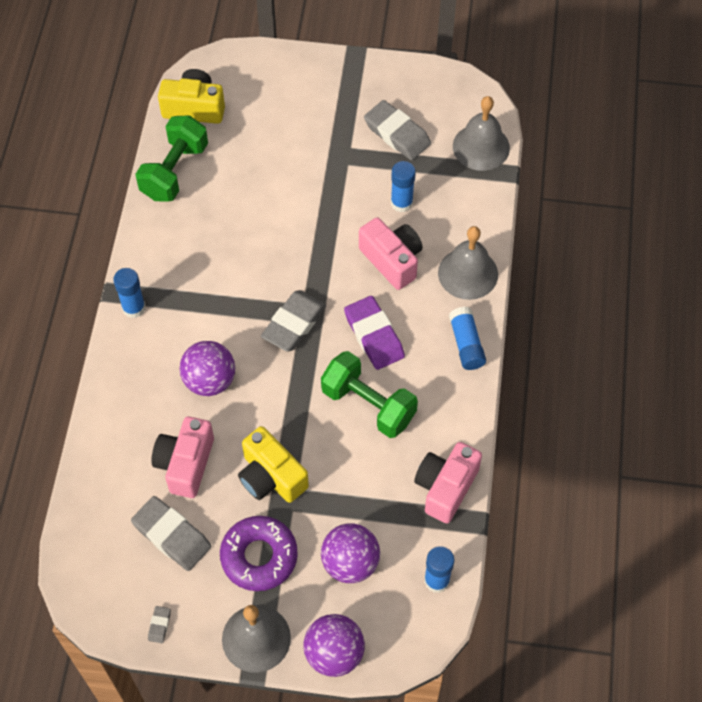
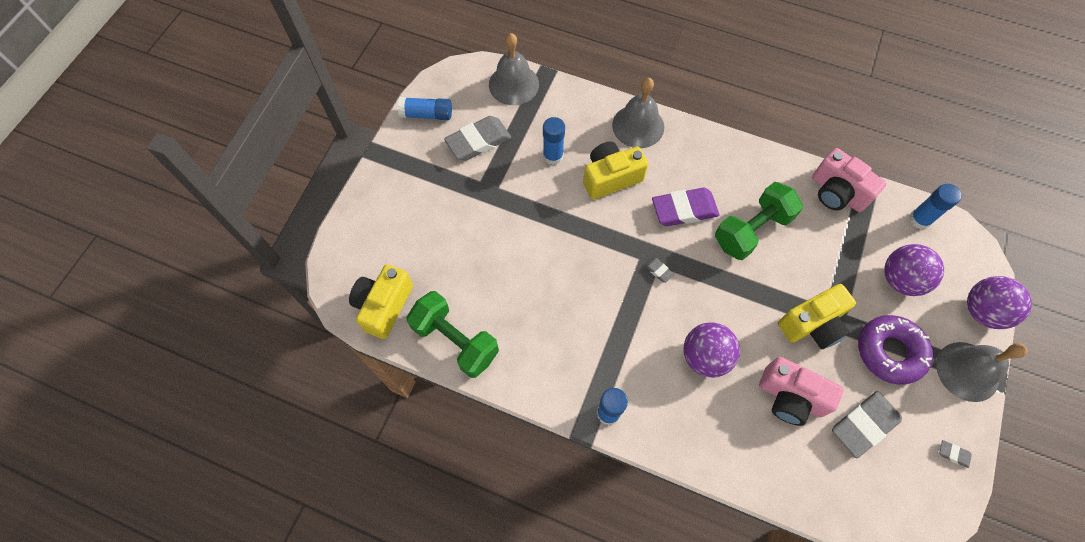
camera: 75 degrees left, 5 degrees up
(294, 324) = (658, 271): grey eraser -> grey eraser, size x0.43
(392, 260) = (611, 178): pink camera -> yellow camera
(466, 344) = (706, 144): blue glue stick -> blue glue stick (426, 114)

